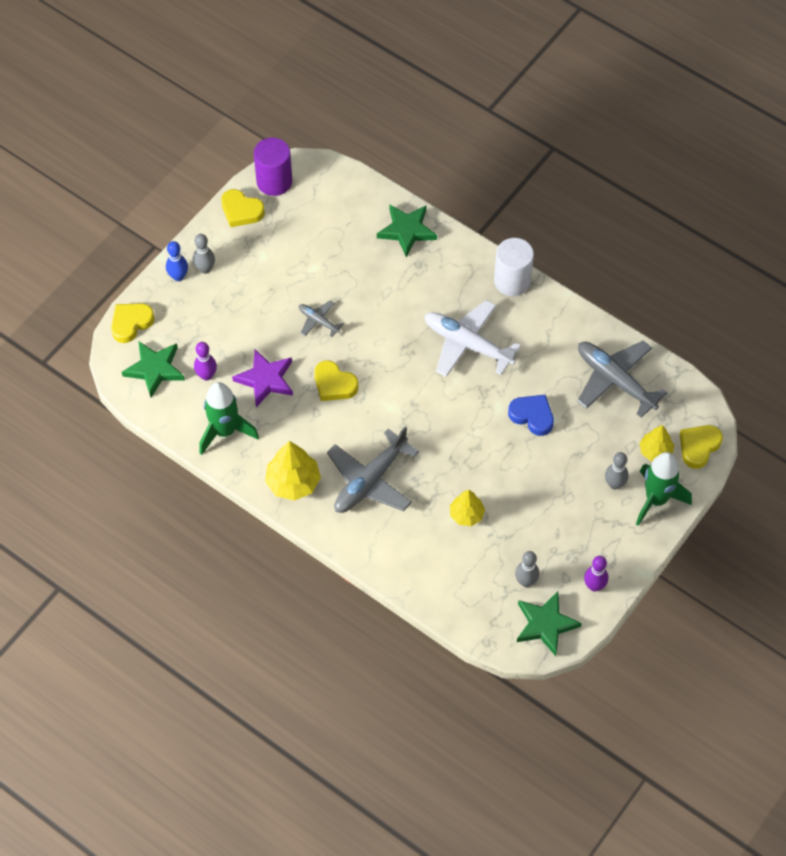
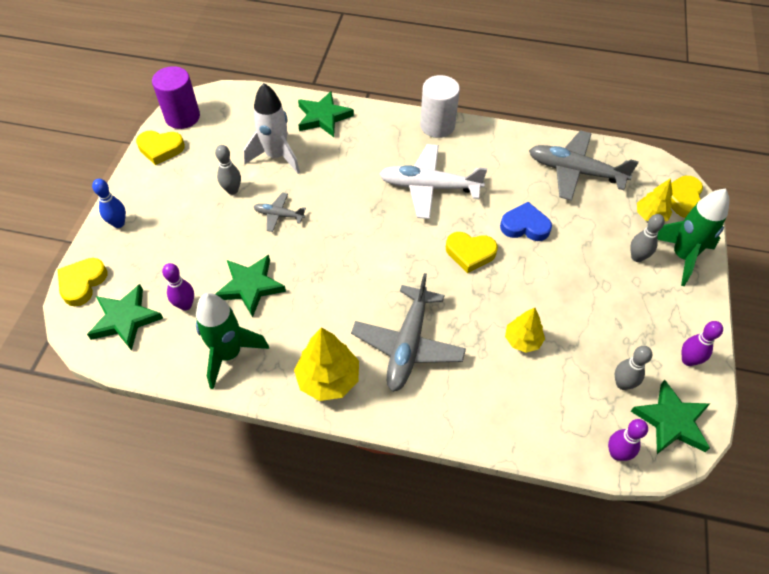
camera: 25 degrees left, 5 degrees down
(205, 269) = (144, 208): grey bowling pin -> grey bowling pin (232, 190)
(265, 379) = (250, 286): purple star -> green star
(334, 384) = (323, 266): yellow heart -> yellow heart (470, 253)
(343, 258) = (276, 156): none -> white rocket
(485, 628) = (616, 453): none -> purple bowling pin

